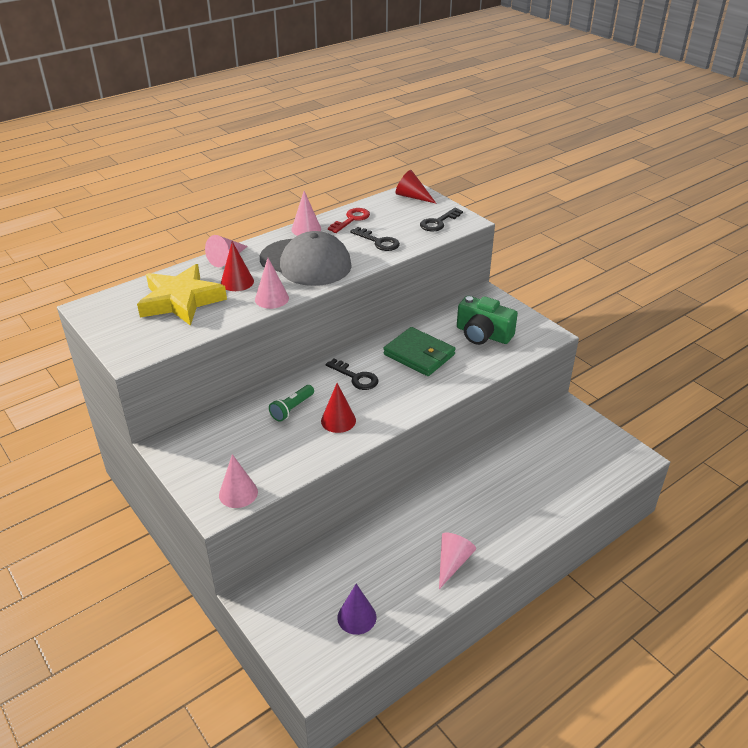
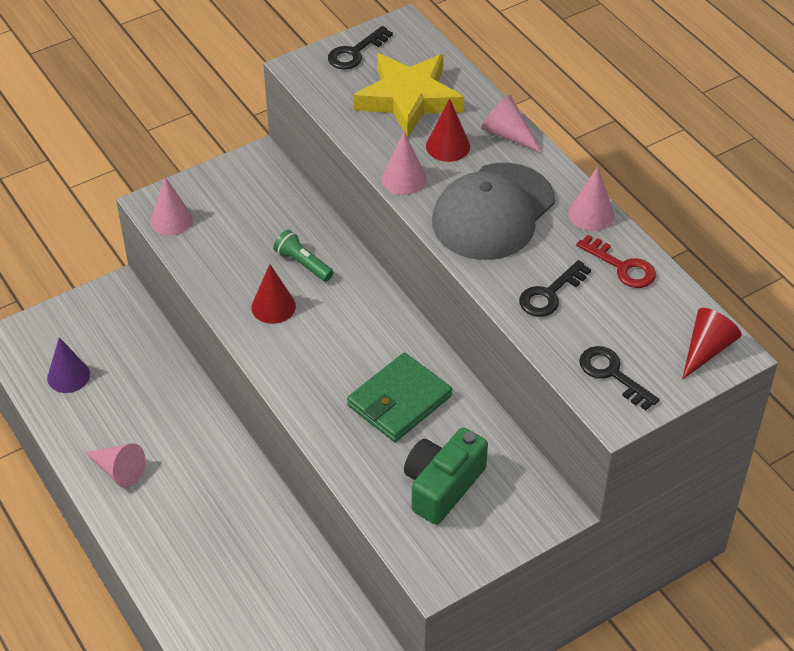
camera: 95 degrees right, 10 degrees up
(356, 377) = (356, 328): black key -> black key (355, 52)

